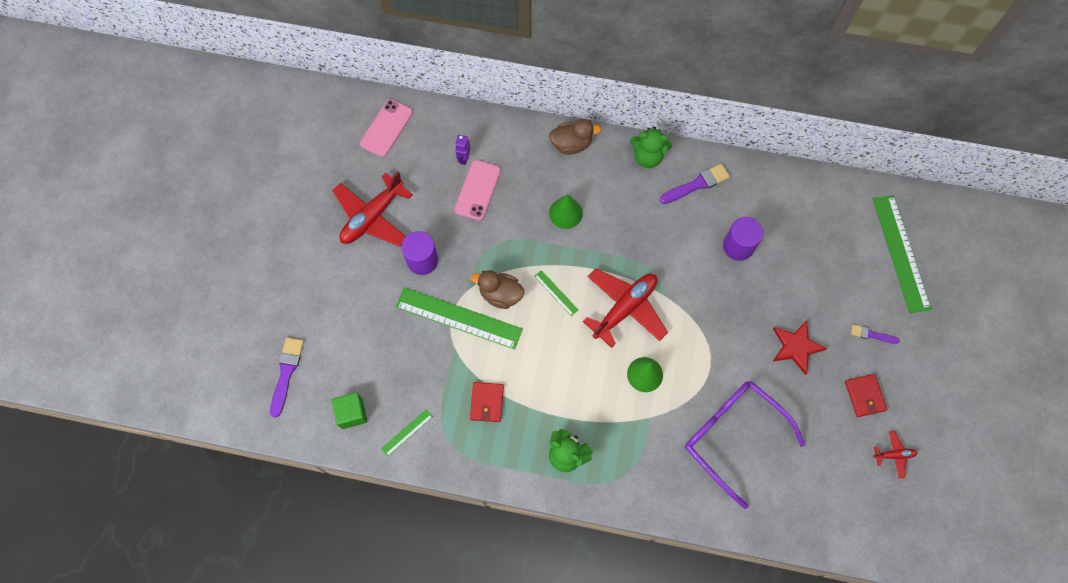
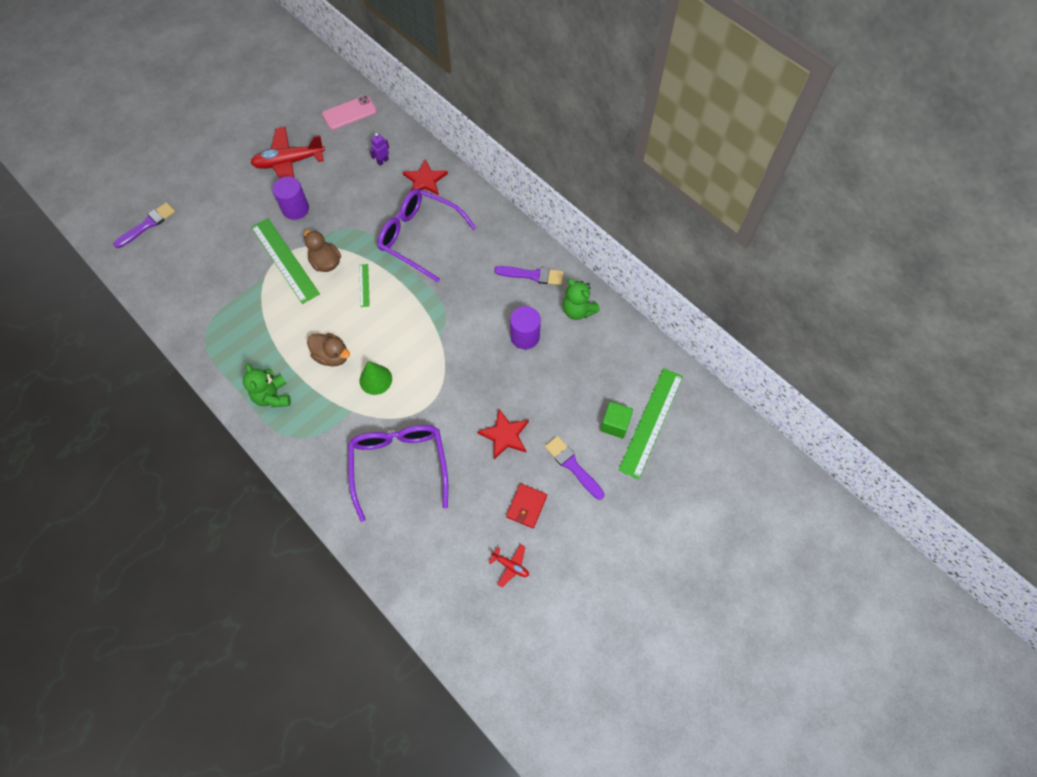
camera: 35 degrees right, 5 degrees down
(352, 413) = (162, 276): green cube -> green cube (615, 424)
(407, 432) = (184, 310): green ruler -> none
(477, 190) = (373, 186): pink phone -> none
(487, 402) = (252, 326): red wallet -> none
(521, 153) = (425, 180): none -> red star
(565, 213) = (419, 237): green cone -> purple glasses
(571, 144) = (465, 195): brown duck -> brown duck (332, 356)
(625, 308) = (402, 326): red plane -> none
(647, 157) = (513, 235): green teddy bear -> green teddy bear (578, 310)
(872, 335) = (573, 466): purple brush -> purple brush, size x1.67

